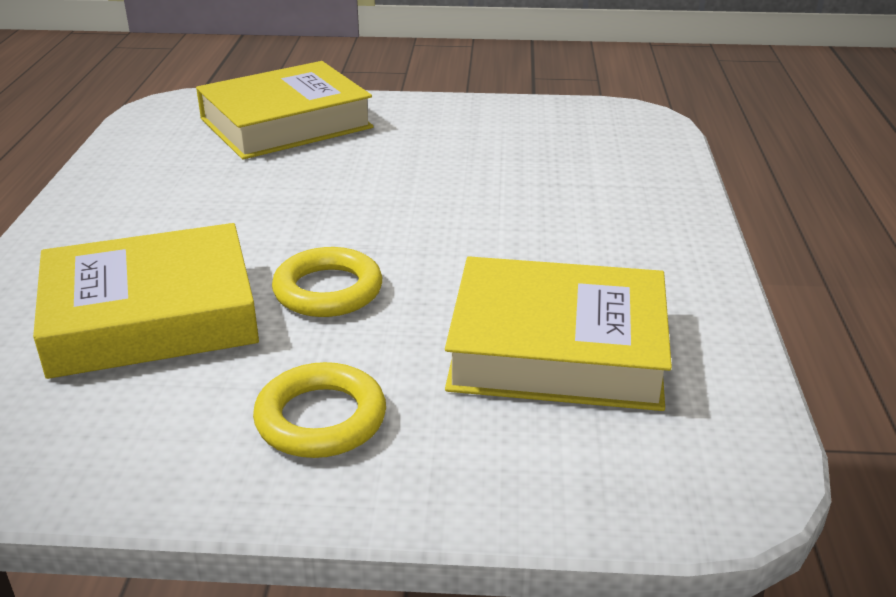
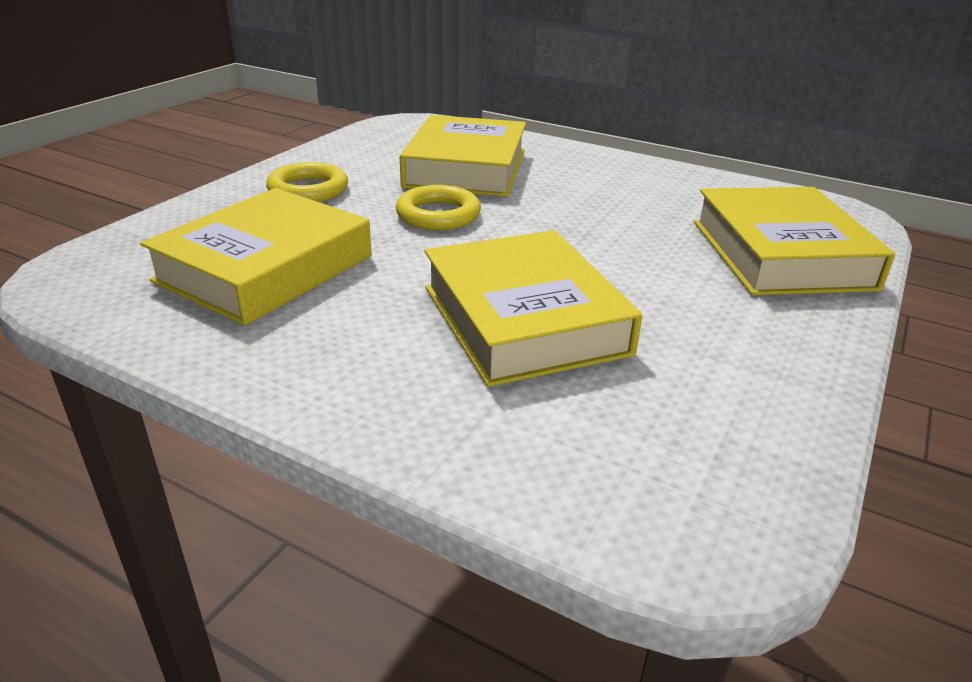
camera: 115 degrees right, 0 degrees up
(501, 197) = (524, 320): none -> yellow book

